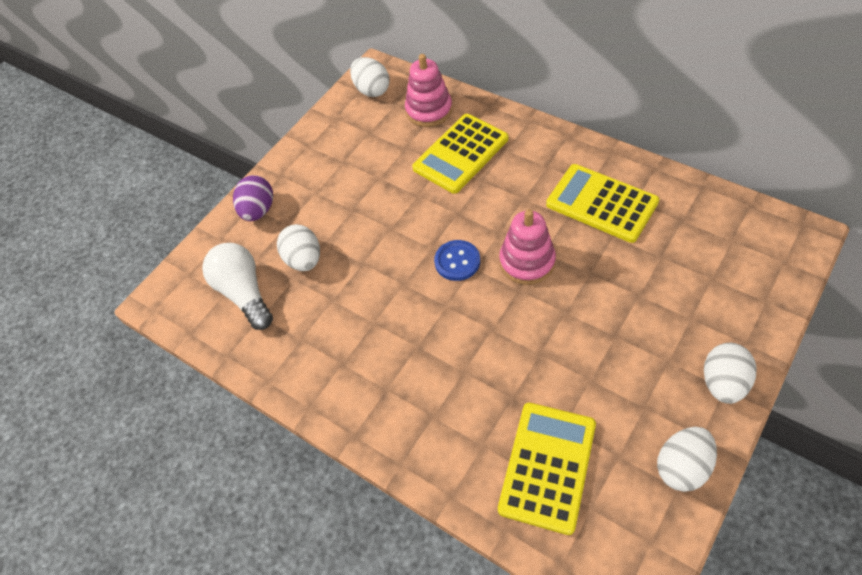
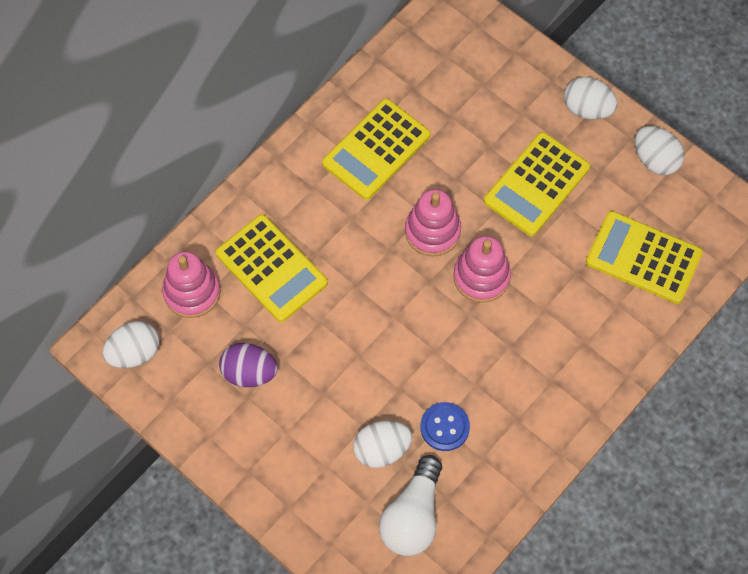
camera: 90 degrees left, 10 degrees up
(244, 293) = (412, 516): white light bulb -> white light bulb turned 45 degrees counterclockwise
(258, 210) = (298, 499): purple egg -> purple egg (249, 372)
(457, 261) = (418, 295): blue button -> blue button (444, 427)
(487, 310) = (481, 277): none -> pink stacking toy
(608, 344) = (536, 184): none -> yellow calculator

